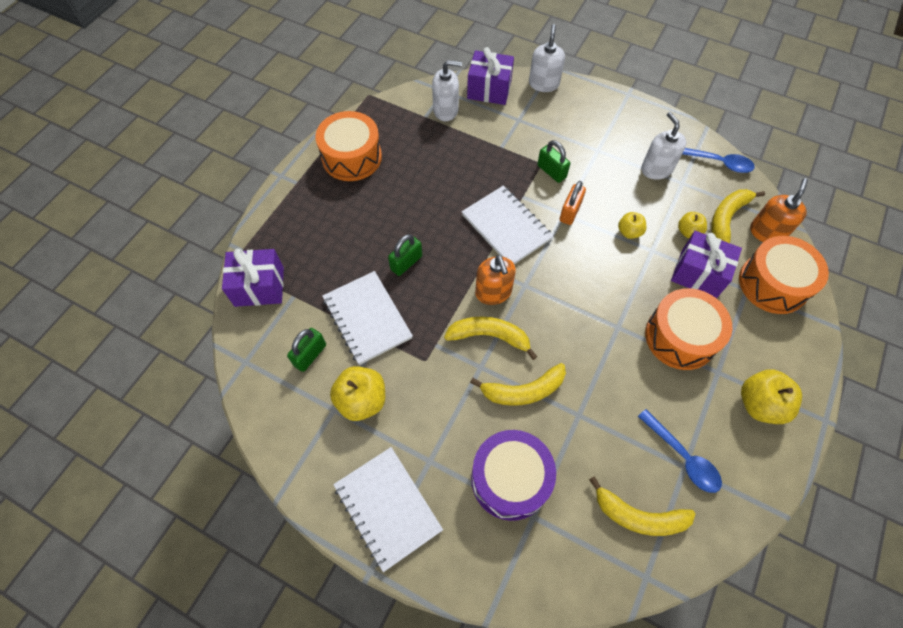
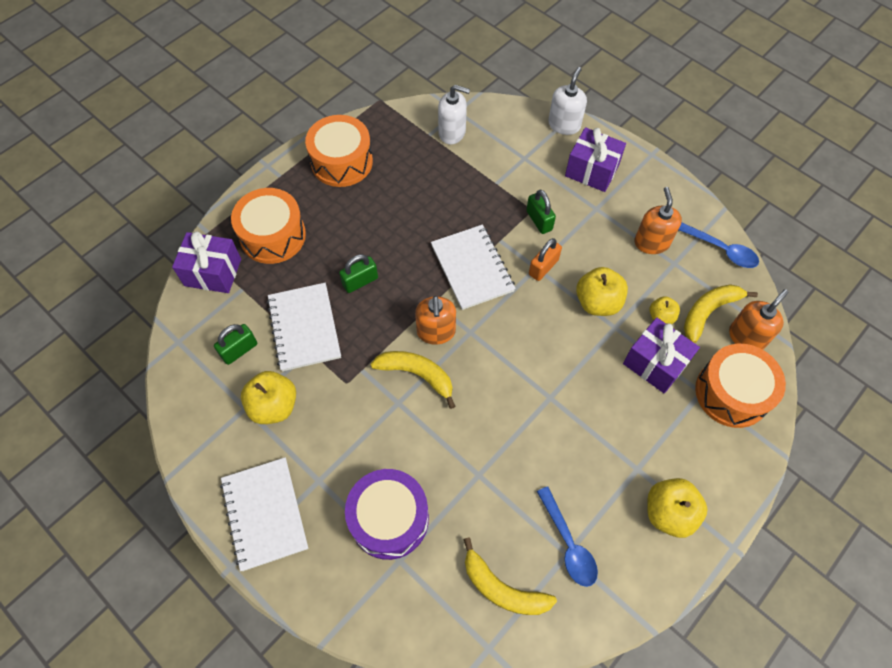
camera: 15 degrees right, 0 degrees up
(489, 89) = (504, 119): purple gift -> purple gift (592, 170)
(523, 391) = (431, 437): yellow banana -> none
(629, 232) = (597, 302): yellow apple -> yellow apple, size x1.71
(656, 169) = (651, 242): white soap dispenser -> orange soap dispenser
(680, 337) = (611, 423): orange drum -> orange drum (273, 236)

